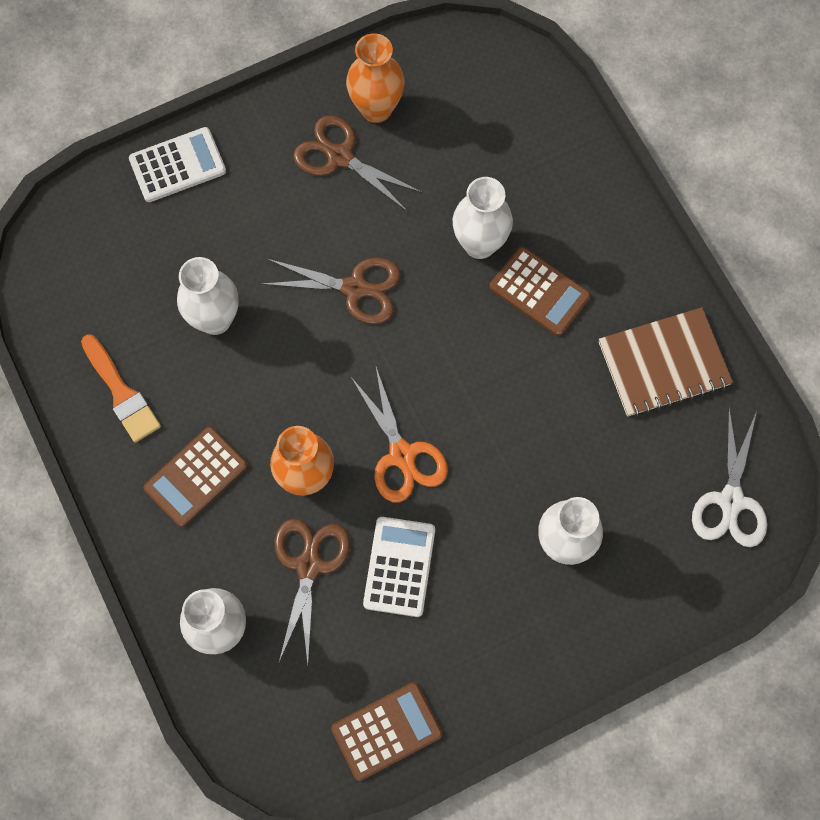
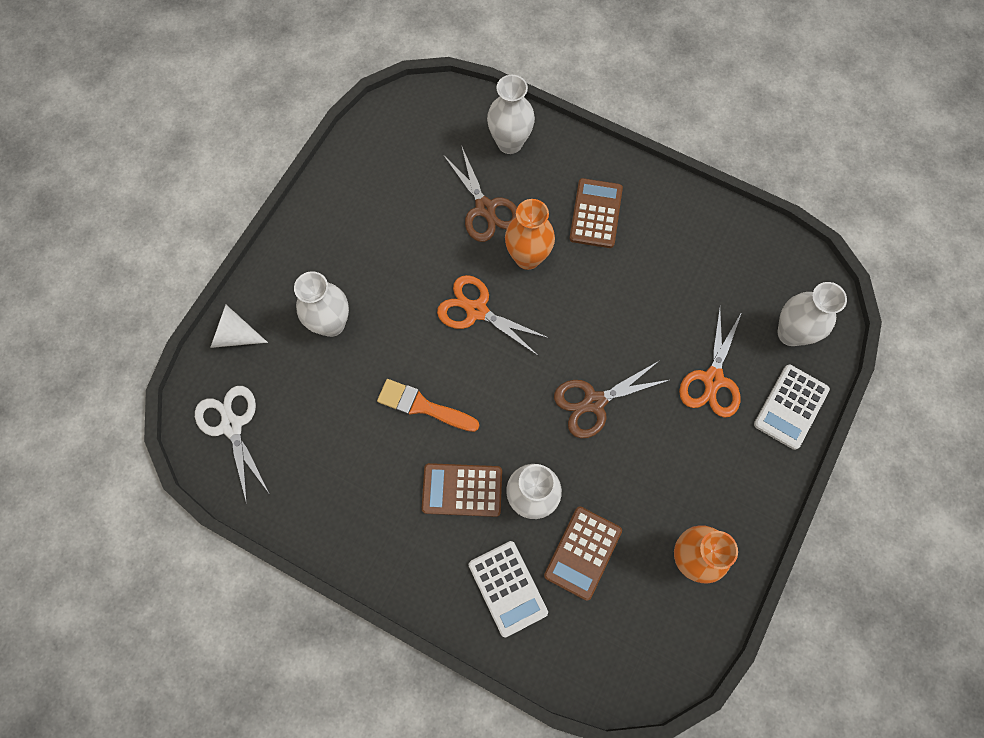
camera: 145 degrees right, 0 degrees up
(121, 393) = (685, 232): orange brush -> orange brush (423, 406)
(215, 319) = (669, 316): white vase -> white vase (790, 333)
(226, 235) = (713, 379): none -> orange scissors
(340, 157) = (684, 496): brown scissors -> none
(386, 731) = (371, 152): brown calculator -> brown calculator (583, 553)
(399, 566) = (429, 243): white calculator -> white calculator (508, 588)
(663, 363) = (336, 496): brown notebook -> none
(676, 601) = (234, 335): none -> white cone

